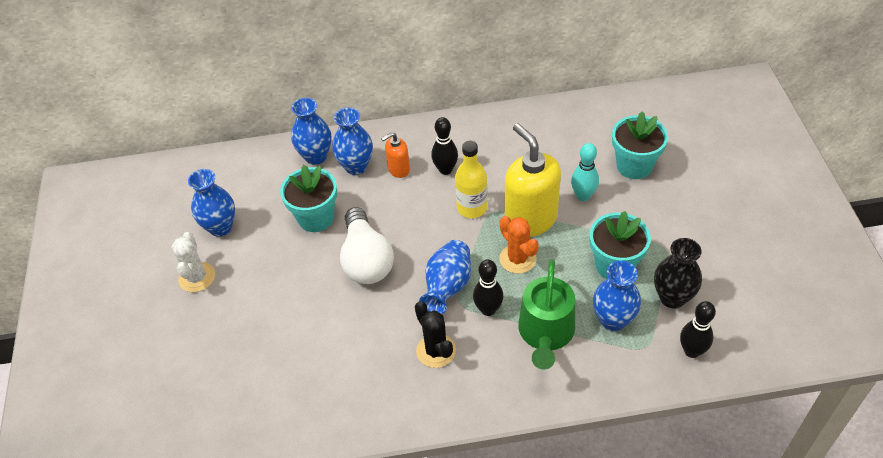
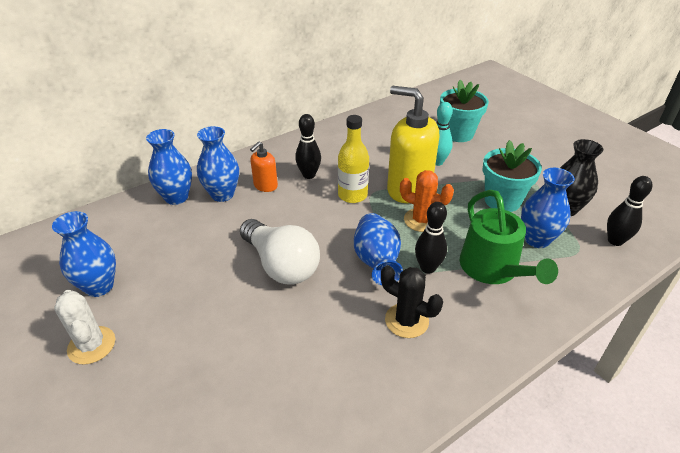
camera: 30 degrees left, 10 degrees down
(316, 218) = (205, 246): turquoise flower pot -> none

